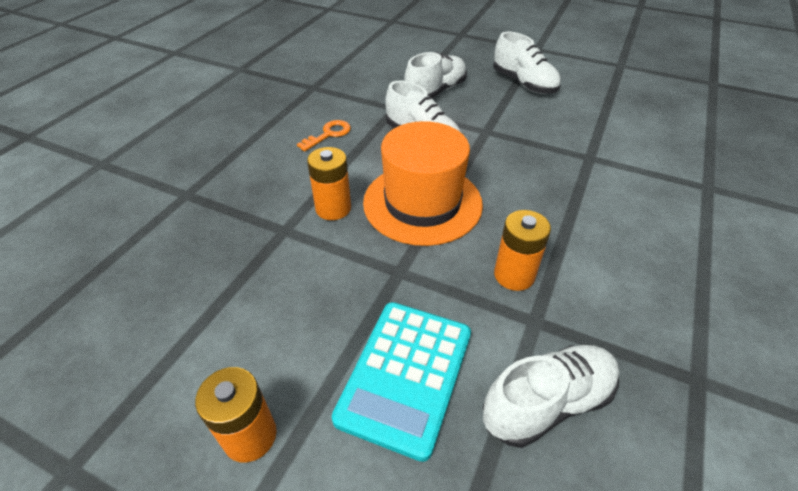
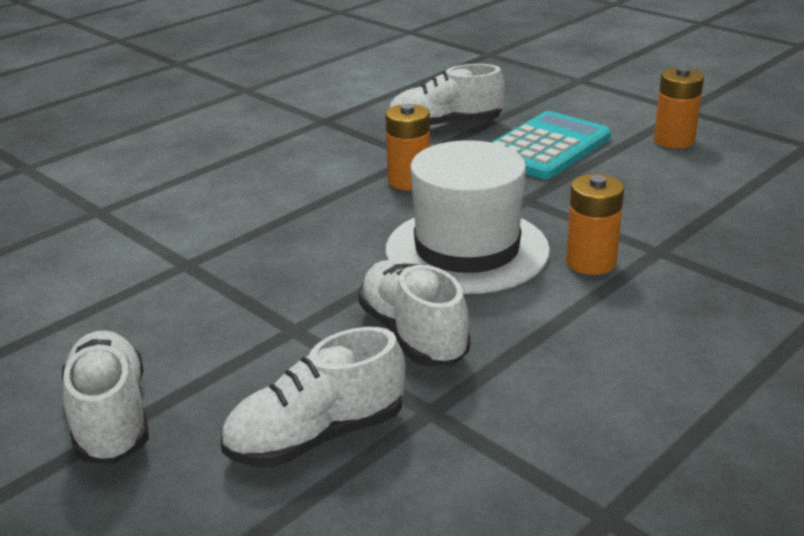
camera: 160 degrees left, 15 degrees down
(328, 134) = (582, 374): orange key -> none
(422, 203) = (467, 250): orange hat -> white hat

